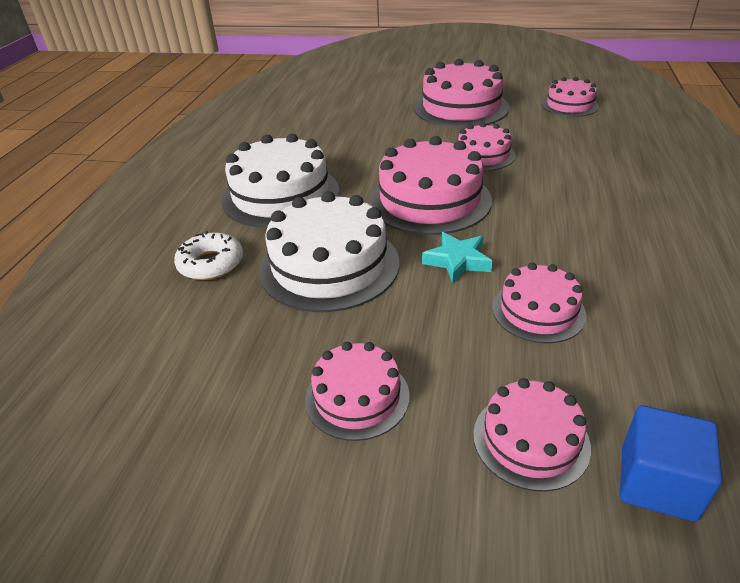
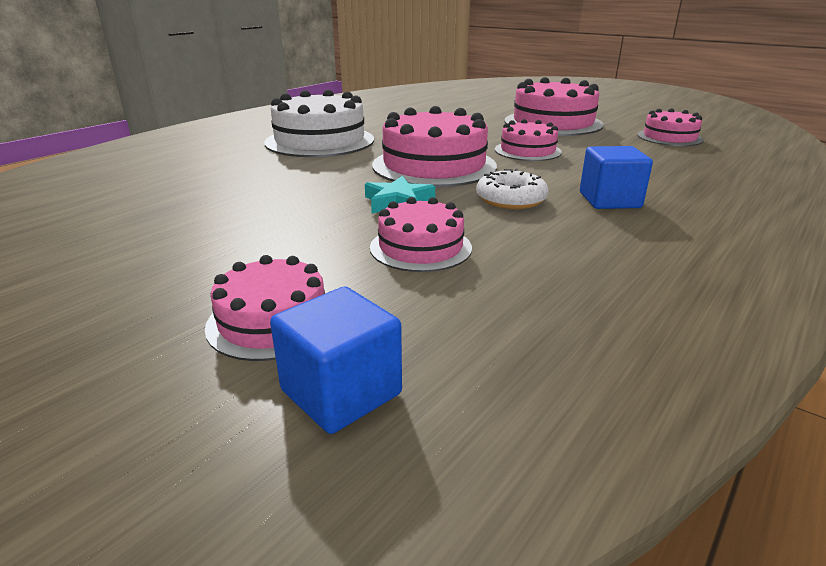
camera: 25 degrees right, 10 degrees down
(211, 264) = (211, 163): white donut -> white donut (511, 199)
(329, 265) = (291, 181): white cake -> none
(357, 397) = (184, 252): pink cake -> none
(607, 203) = (609, 200): none -> blue cube

